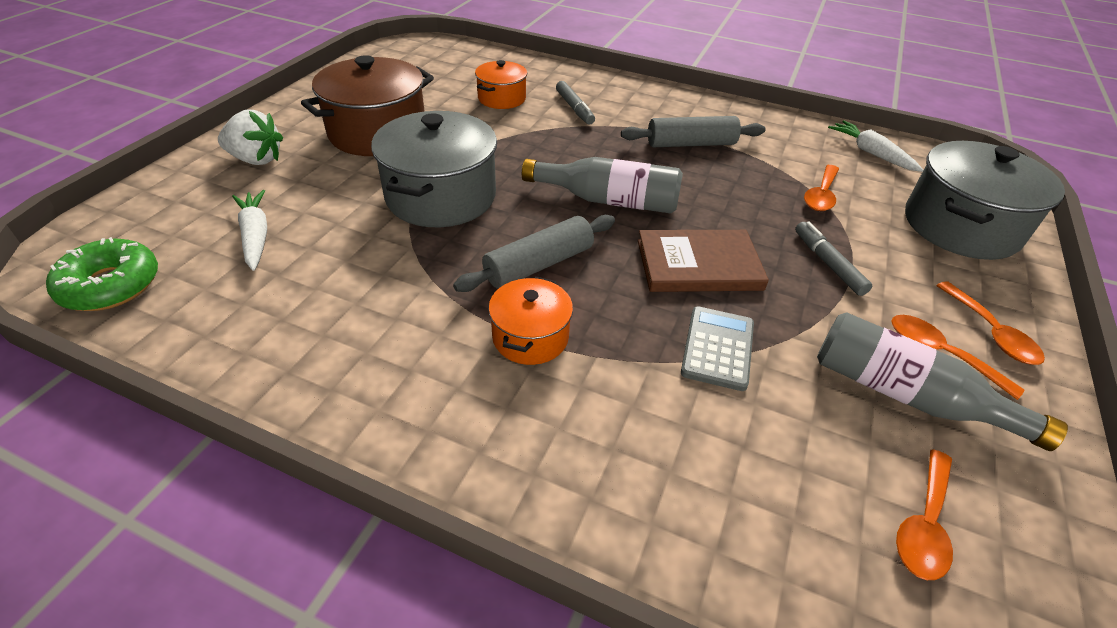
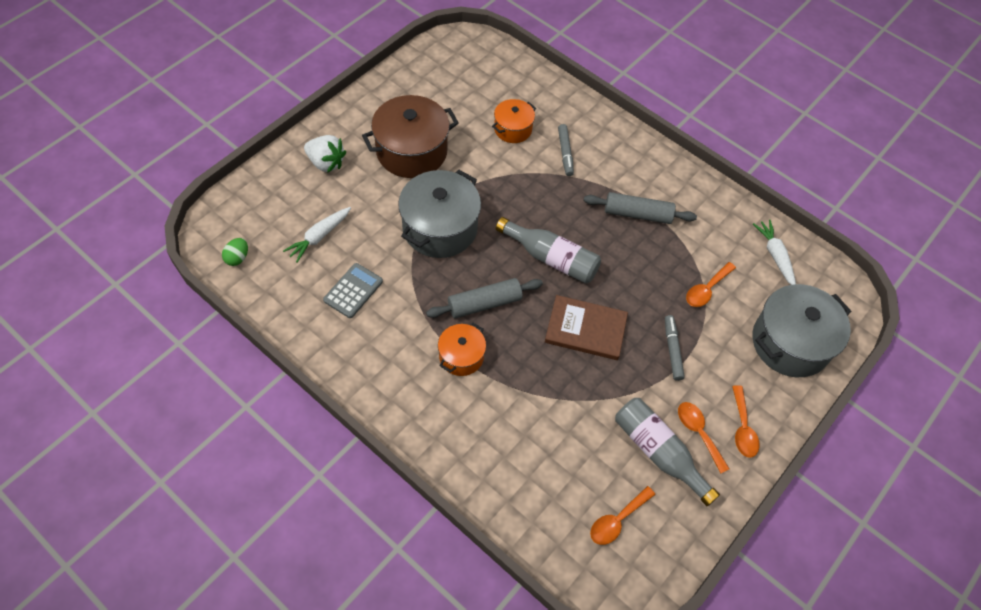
camera: 15 degrees right, 15 degrees up
(111, 285) = (237, 258): green donut -> green egg
(255, 236) = (319, 237): white carrot -> white carrot turned 135 degrees counterclockwise
(717, 348) = (566, 393): grey calculator -> grey calculator (353, 291)

